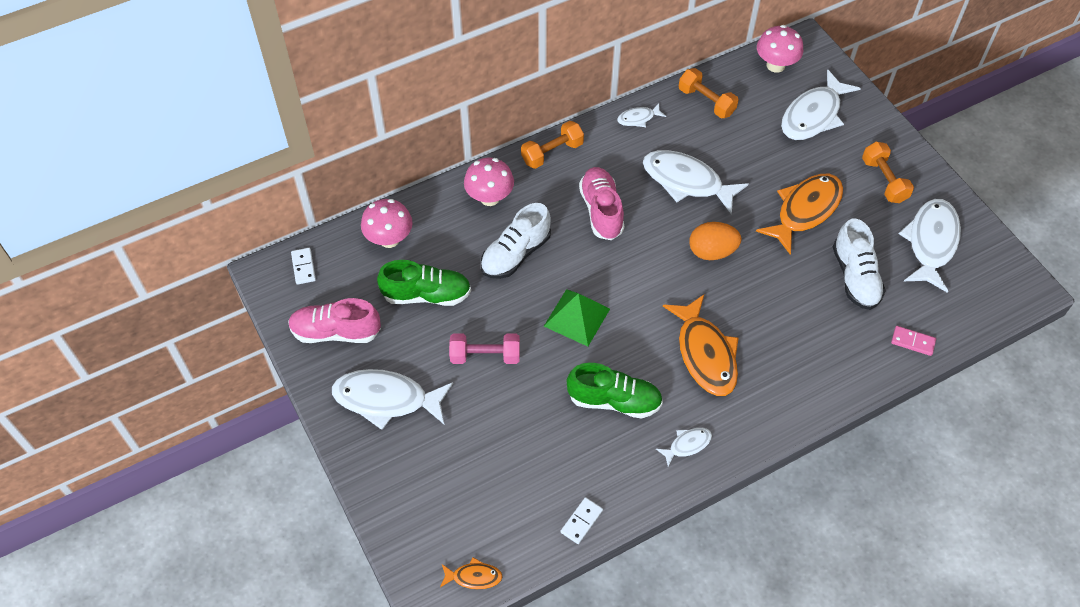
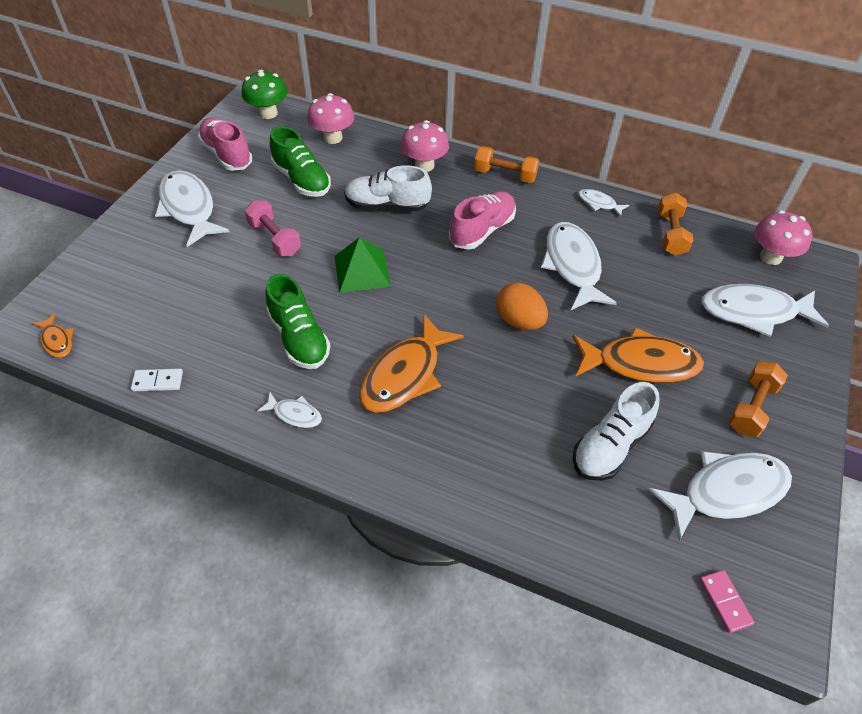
camera: 50 degrees right, 5 degrees down
(303, 267) = (268, 113): white domino -> green mushroom
(913, 342) = (586, 543): pink domino -> pink domino (725, 601)

